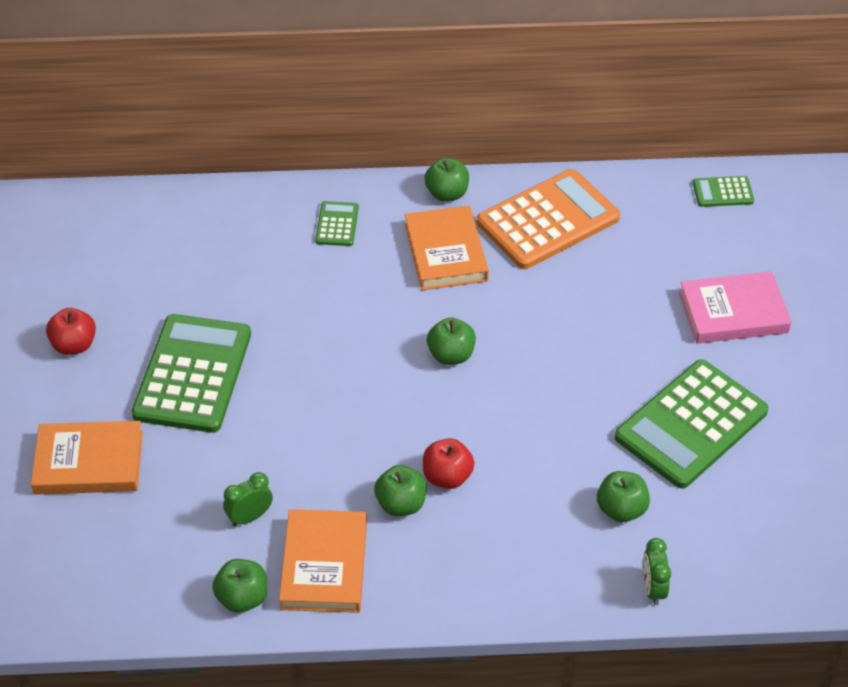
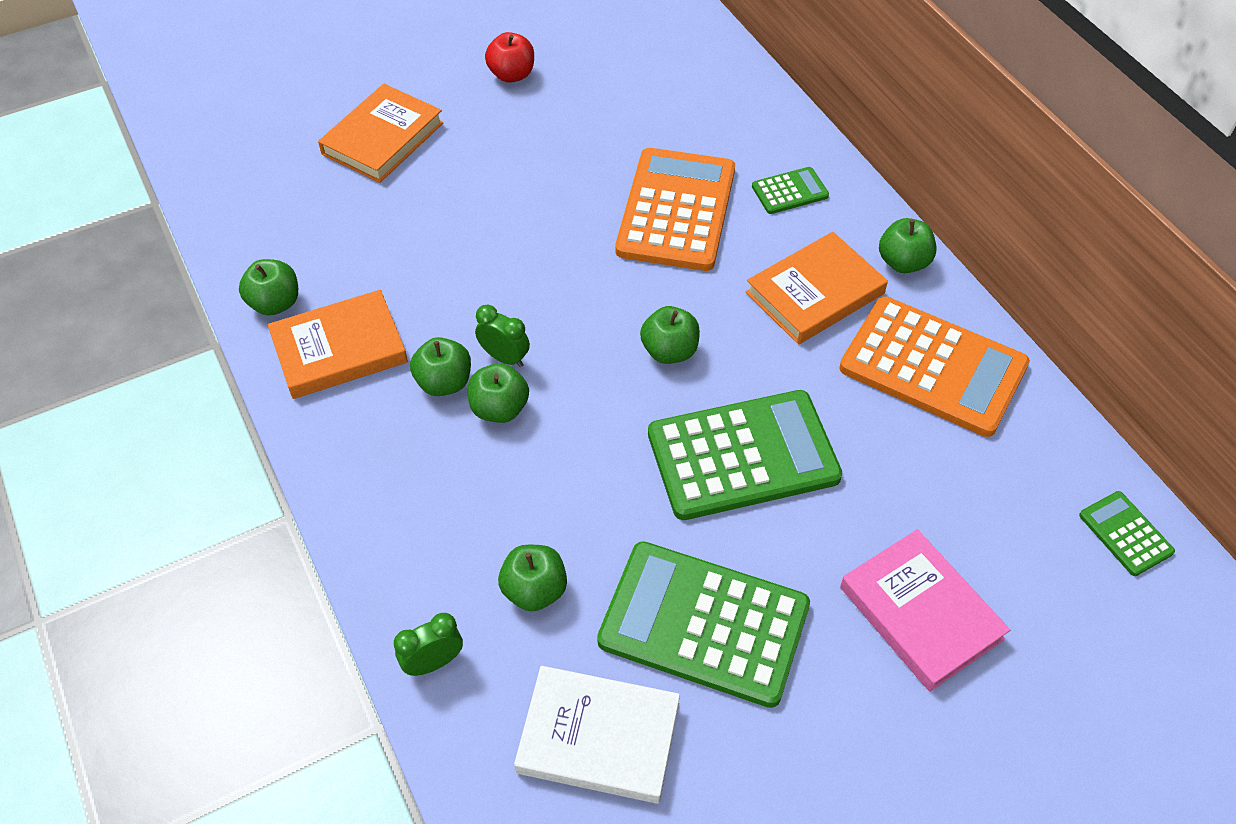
camera: 65 degrees right, 5 degrees up
(89, 462) = (383, 138): orange book -> orange book turned 60 degrees clockwise
(193, 374) = (524, 164): green calculator -> green calculator (743, 456)
(250, 517) = (372, 271): green clock -> green clock (504, 357)
(312, 297) = (676, 210): none -> orange calculator
(447, 477) = (499, 409): red apple -> green apple
(750, 512) = (598, 737): none -> white book

